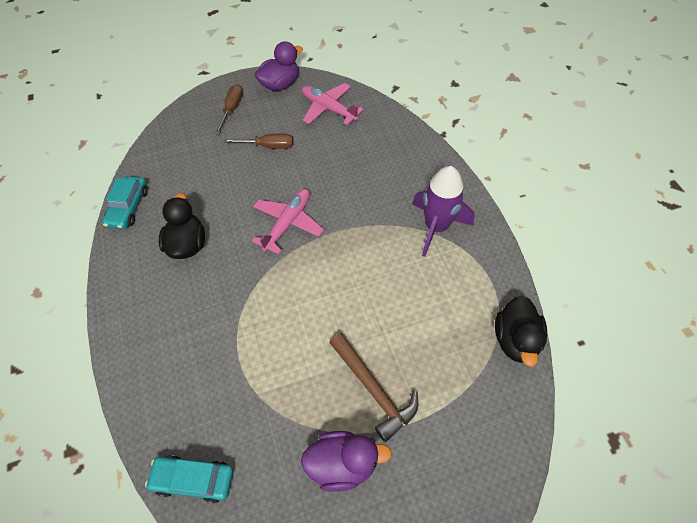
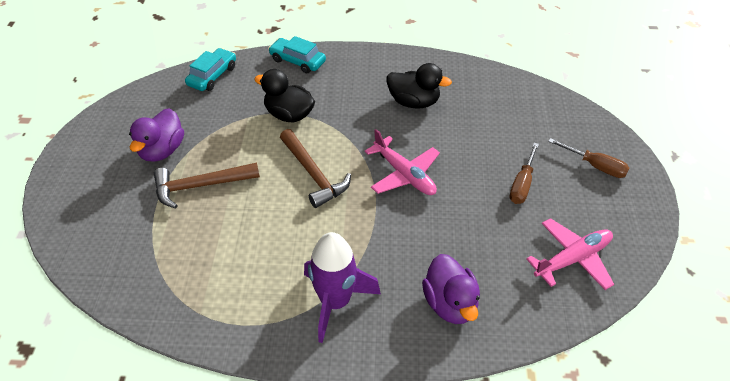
camera: 110 degrees right, 10 degrees down
(128, 207) = (475, 72): turquoise car -> turquoise car (297, 61)
(280, 84) = (634, 221): purple duck -> purple duck (450, 303)
(315, 293) = (313, 174): none -> brown hammer
(515, 340) = (166, 313): black duck -> black duck (289, 115)

